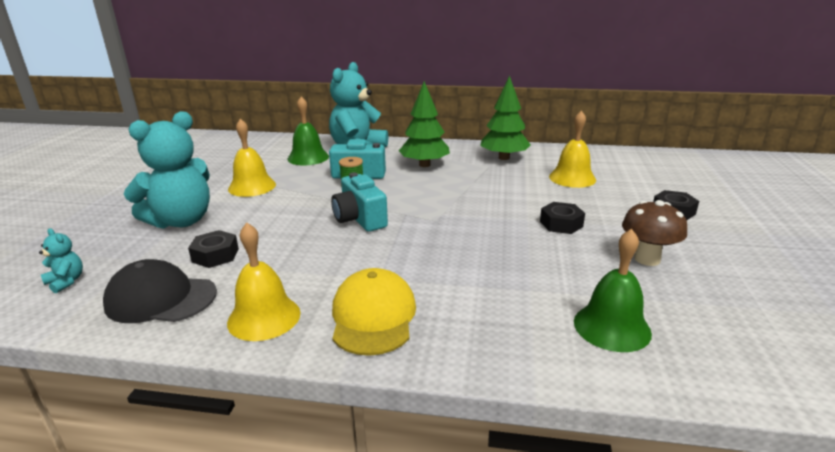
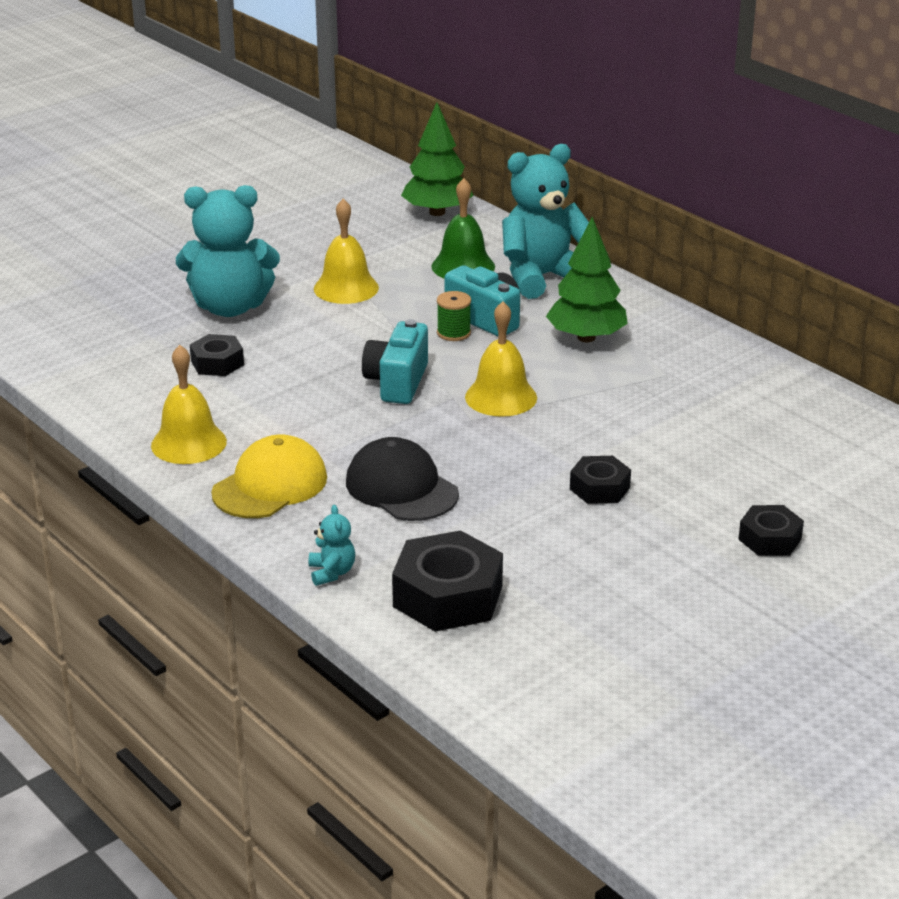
camera: 40 degrees right, 5 degrees up
(66, 282) = (81, 336): turquoise teddy bear -> turquoise teddy bear (331, 572)
(161, 298) = (133, 387): black cap -> black cap (401, 488)
(504, 158) = (710, 370): green tree -> green tree (437, 212)
(572, 178) = (740, 440): yellow bell -> yellow bell (501, 397)
(612, 327) = (448, 596): green bell -> black nut
(647, 259) = (611, 566): brown mushroom -> none

